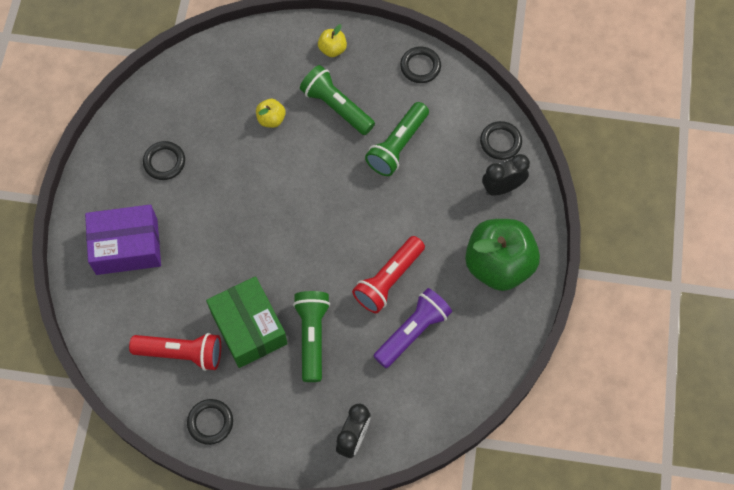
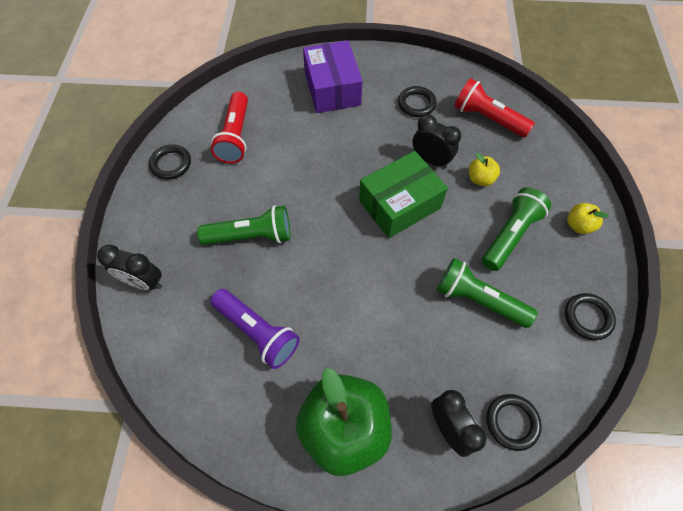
camera: 85 degrees right, 5 degrees down
(242, 160) = (431, 160): none -> black clock
(248, 328) = (260, 183): green box -> green box (399, 204)
(388, 280) = (315, 302): red flashlight -> red flashlight (487, 119)

